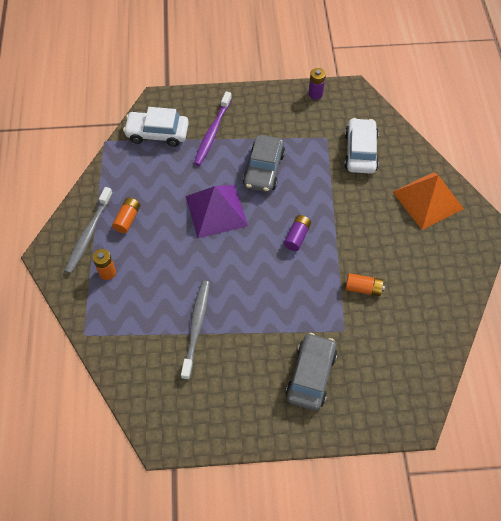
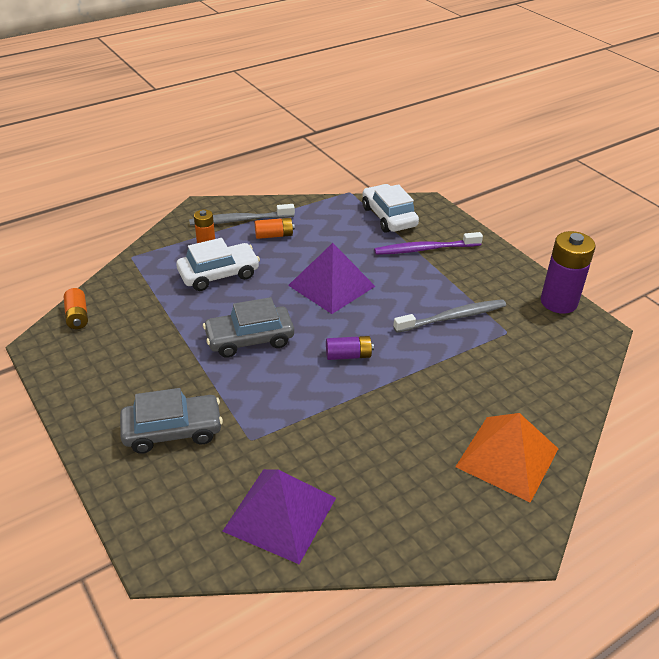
camera: 60 degrees right, 20 degrees down
(196, 327) = (182, 321): grey toothbrush -> grey toothbrush (453, 317)
(264, 169) = (414, 300): grey car -> grey car (249, 339)
(315, 94) = (558, 302): purple battery -> purple battery, size x1.85
(360, 152) = (517, 367): white car -> white car (219, 274)
(363, 288) = (321, 437): orange battery -> orange battery (77, 316)
(413, 339) = (280, 514): none -> purple pyramid

